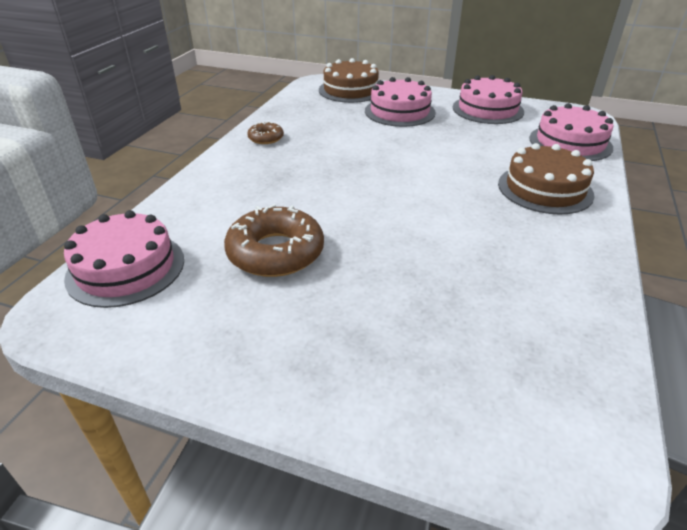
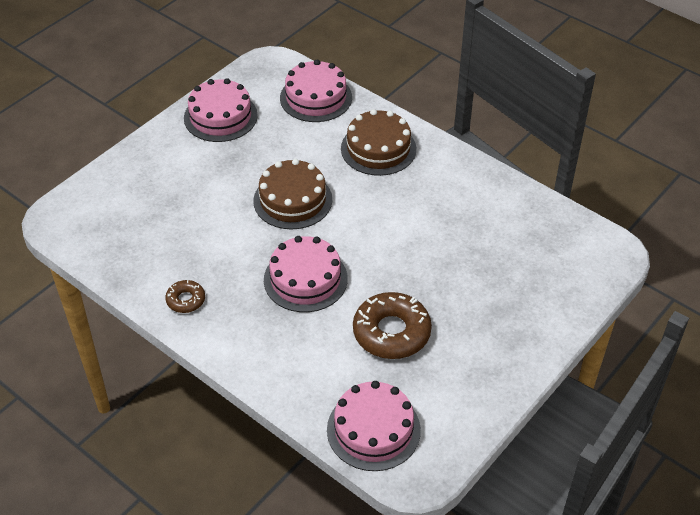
camera: 70 degrees left, 10 degrees up
(350, 90) = (101, 200): brown cake -> brown cake (292, 200)
(399, 112) = (185, 180): pink cake -> pink cake (305, 279)

